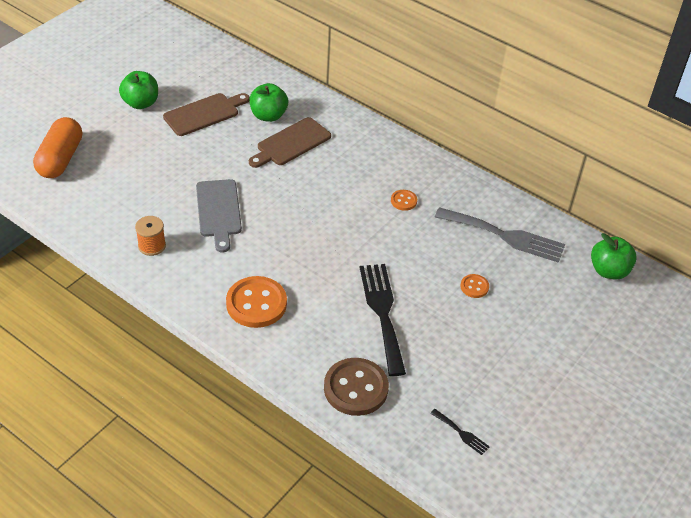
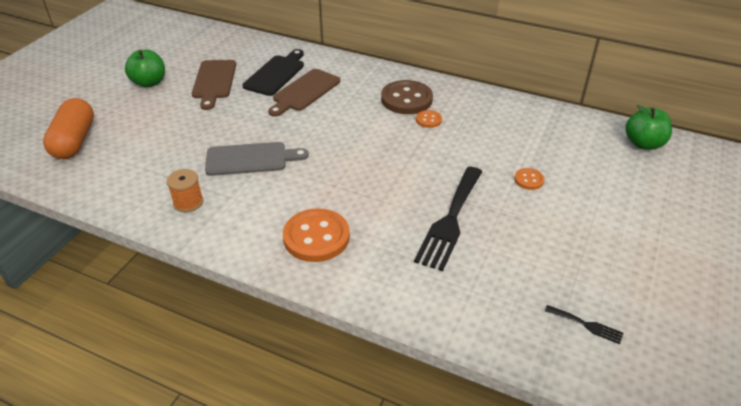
camera: 10 degrees left, 5 degrees down
(204, 114) = (214, 81): brown cutting board -> brown cutting board turned 135 degrees clockwise
(218, 211) = (251, 159): grey cutting board -> grey cutting board turned 75 degrees counterclockwise
(268, 116) = (276, 74): green apple -> black cutting board
(355, 388) = (454, 301): brown button -> brown button (406, 99)
(382, 313) = (450, 220): black fork -> black fork turned 135 degrees counterclockwise
(505, 236) = (535, 132): grey fork -> none

